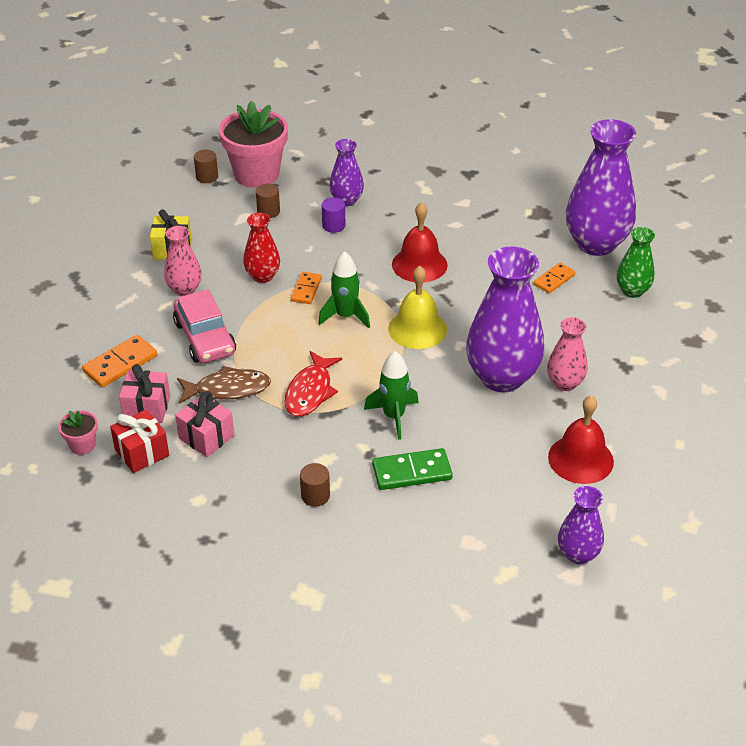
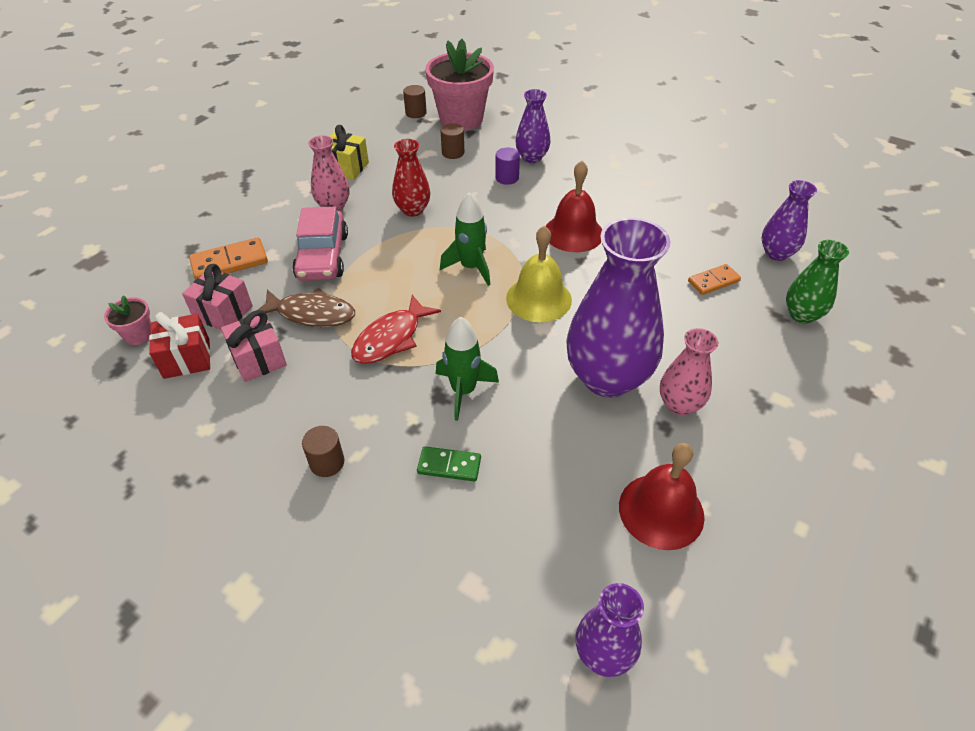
camera: 20 degrees right, 5 degrees up
(306, 289) = (446, 232): orange domino -> none
(412, 472) = (449, 465): green domino -> green domino, size x0.66
(596, 244) = (776, 253): purple vase -> purple vase, size x0.52

